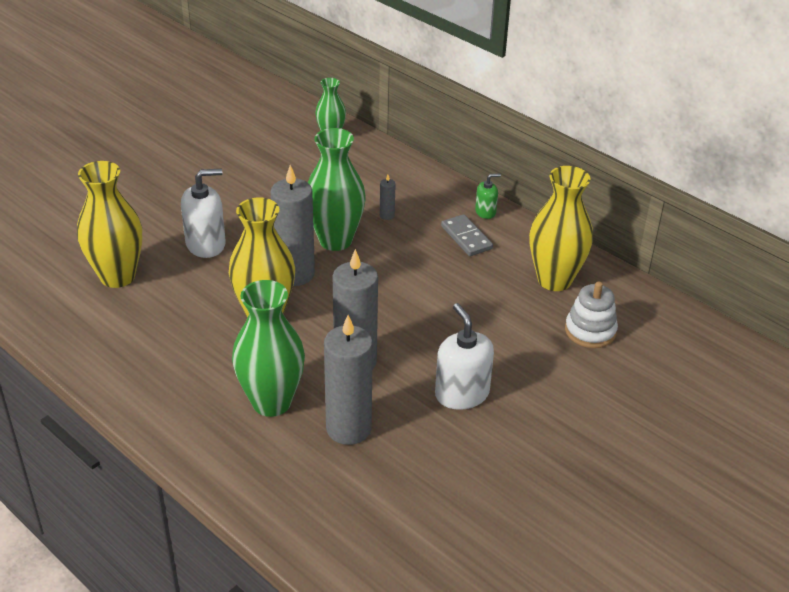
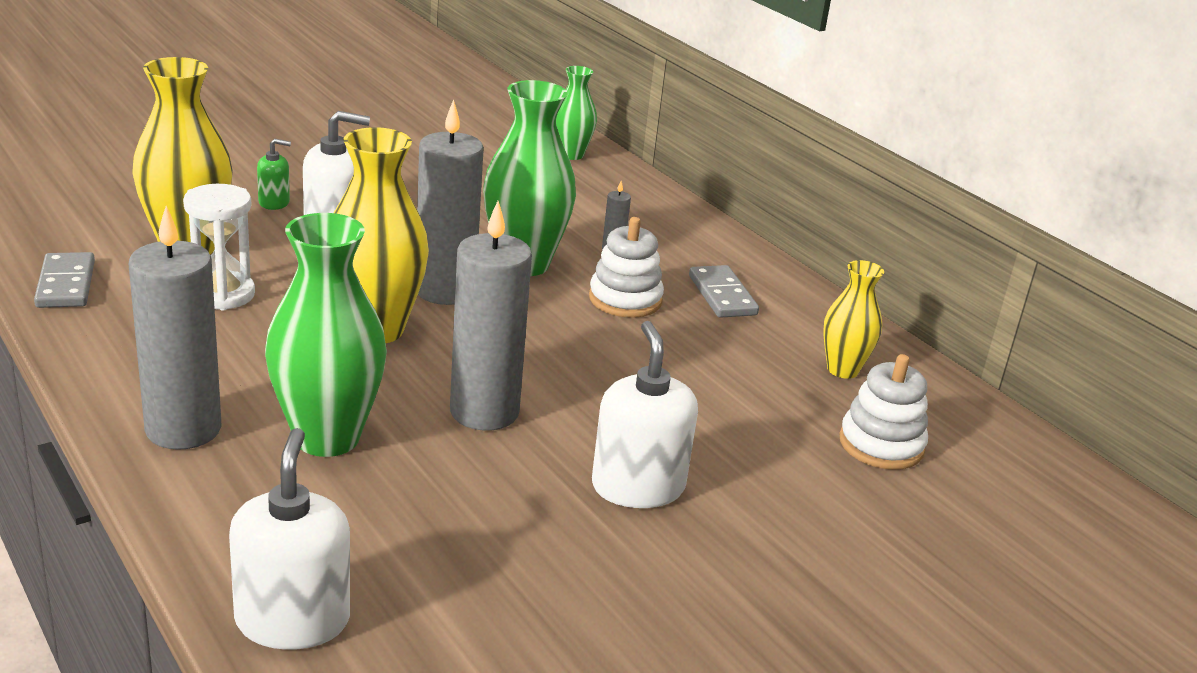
camera: 10 degrees right, 10 degrees down
(56, 324) = (66, 284): none -> grey domino
(158, 309) = (222, 294): none -> white hourglass
(306, 526) = (292, 620): none -> white soap dispenser
(348, 428) = (432, 496): grey candle -> grey candle (183, 429)
(408, 255) = (625, 299): none -> white stacking toy
(485, 212) = (763, 272): green soap dispenser -> green soap dispenser (274, 202)
(554, 280) = (842, 370): yellow vase -> yellow vase, size x0.57

